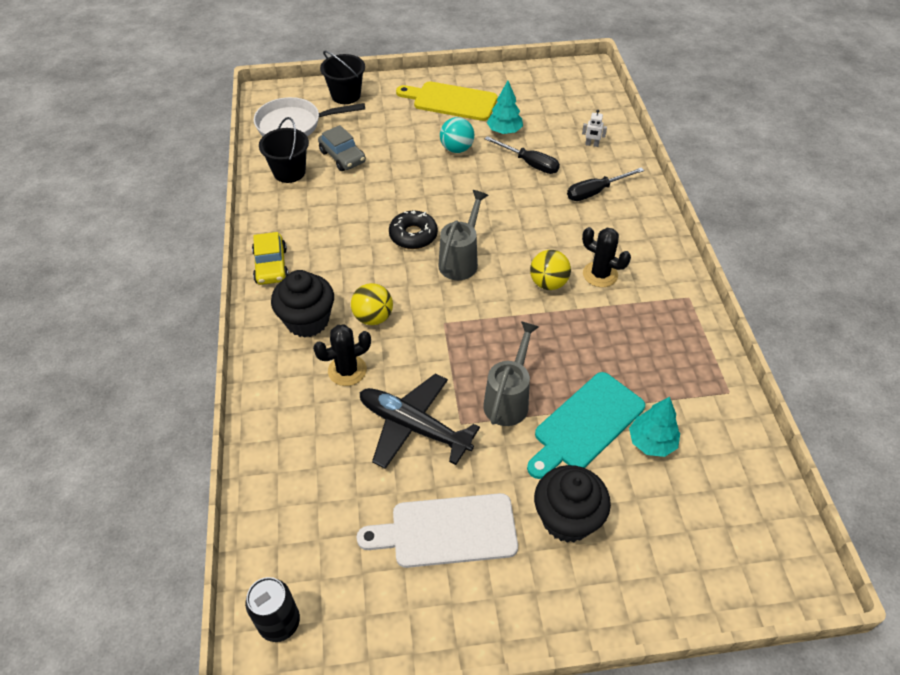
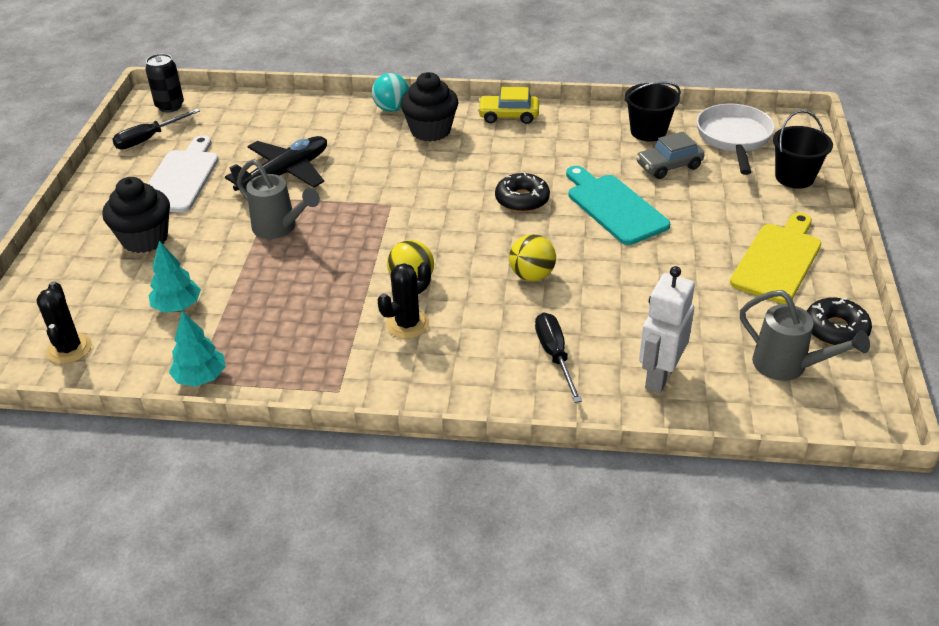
camera: 105 degrees right, 10 degrees down
(347, 370) = (363, 146): black cactus -> black cactus (69, 349)
(373, 317) = (418, 165): yellow ball -> yellow ball (532, 275)
(456, 149) = (670, 250): turquoise ball -> turquoise ball (392, 109)
(461, 260) = (472, 226): grey watering can -> grey watering can (788, 367)
(504, 131) = (702, 297): turquoise tree -> turquoise tree (200, 378)
(514, 79) = (835, 329): none -> black donut
(529, 163) = (627, 307): black screwdriver -> black screwdriver (148, 139)
(585, 424) = (224, 269): turquoise cutting board -> turquoise cutting board (614, 207)
(591, 144) = (659, 376): white robot -> white robot, size x2.24

